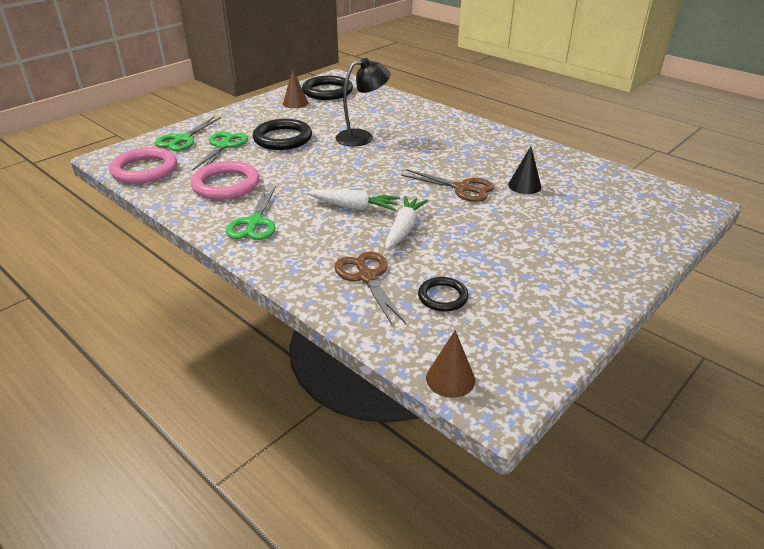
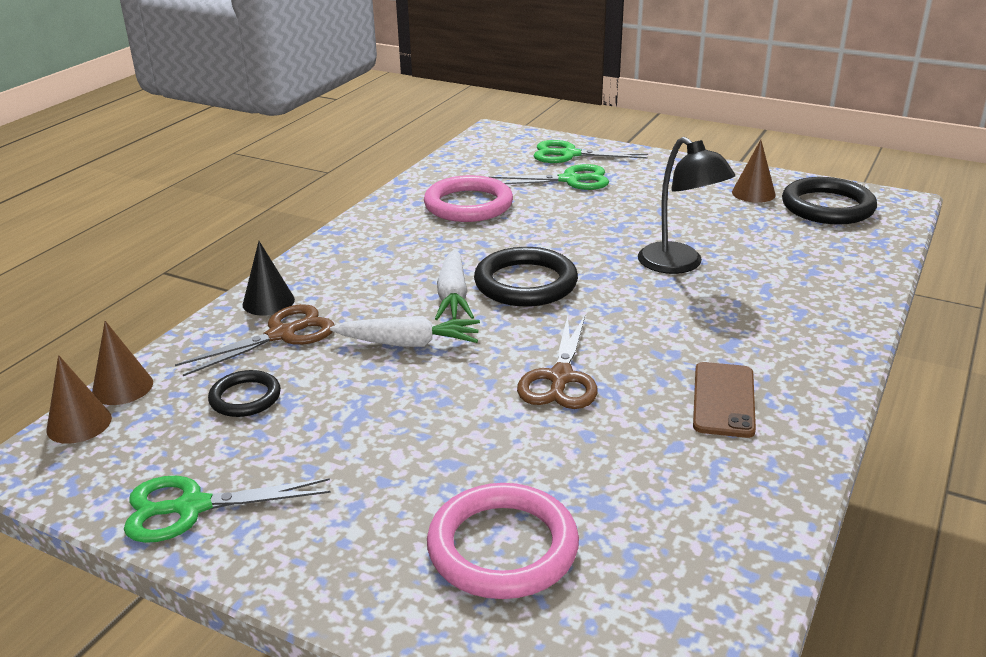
camera: 75 degrees right, 5 degrees down
(144, 170) = (478, 156): pink ring -> pink ring (503, 547)
(254, 223) = (385, 241): green scissors -> green scissors (192, 507)
(283, 138) = (623, 210): black ring -> black ring (525, 283)
(406, 356) = (122, 387): none -> brown cone
(496, 153) = (724, 400): none -> brown phone
(524, 186) = (611, 445): black cone -> black cone (268, 302)

